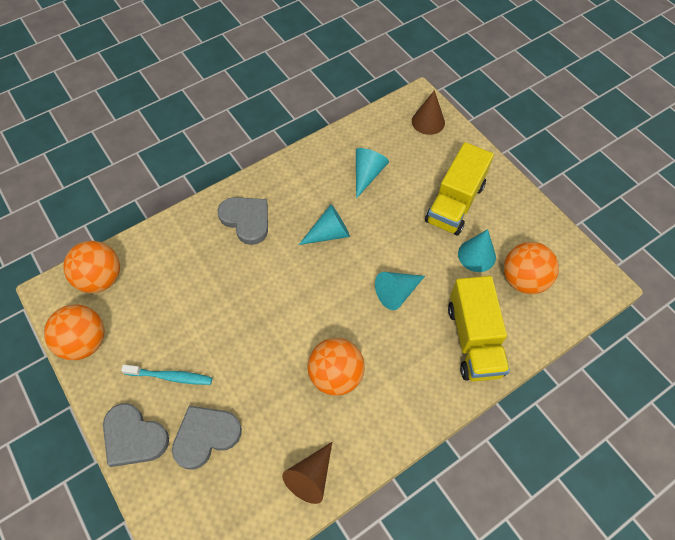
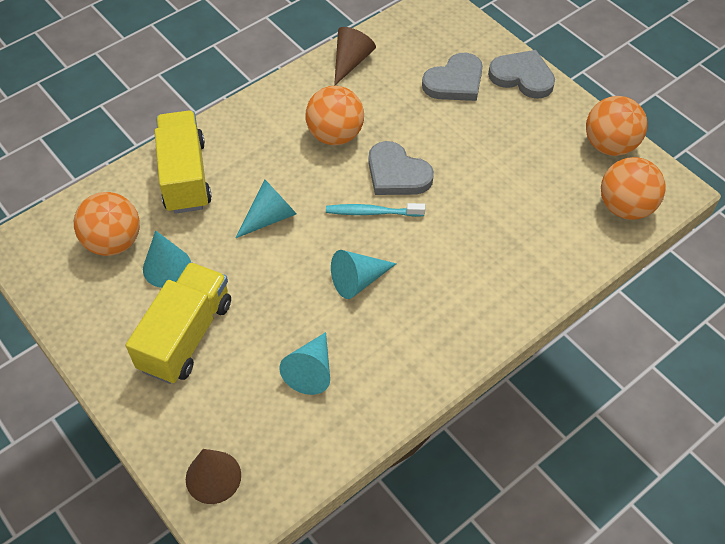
camera: 175 degrees right, 5 degrees down
(170, 377) = (506, 123): turquoise toothbrush -> turquoise toothbrush (372, 212)
(246, 220) = (471, 290): grey heart -> grey heart (397, 174)

